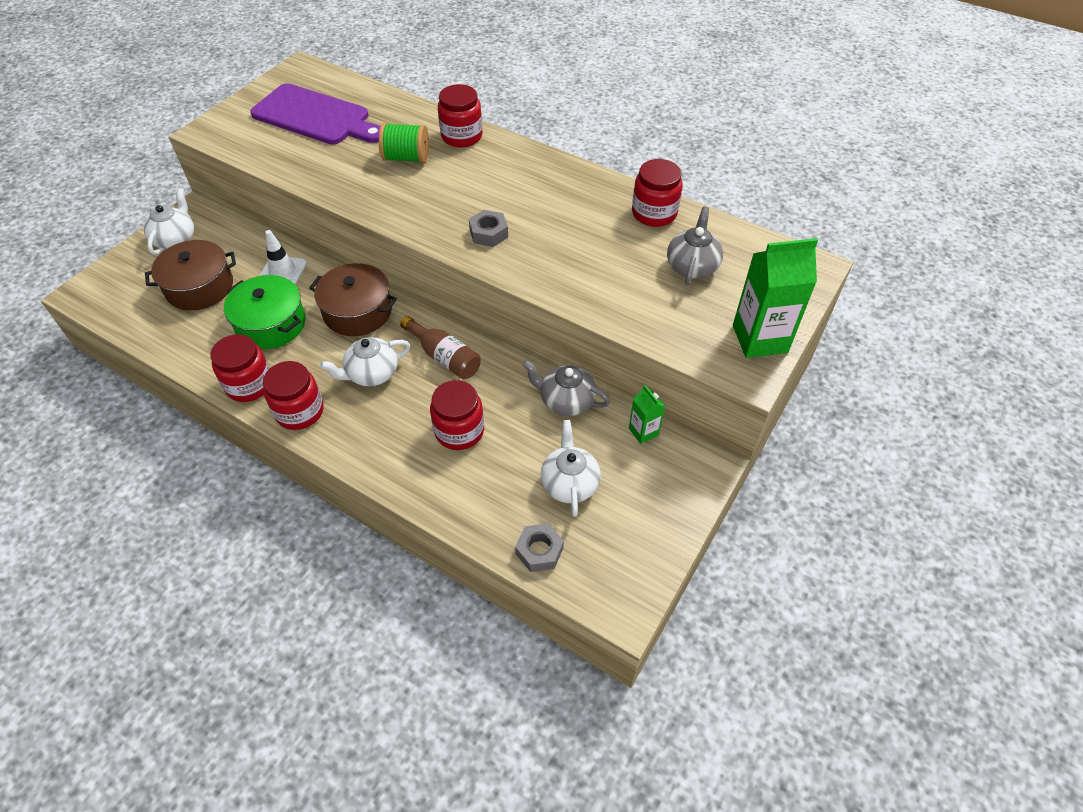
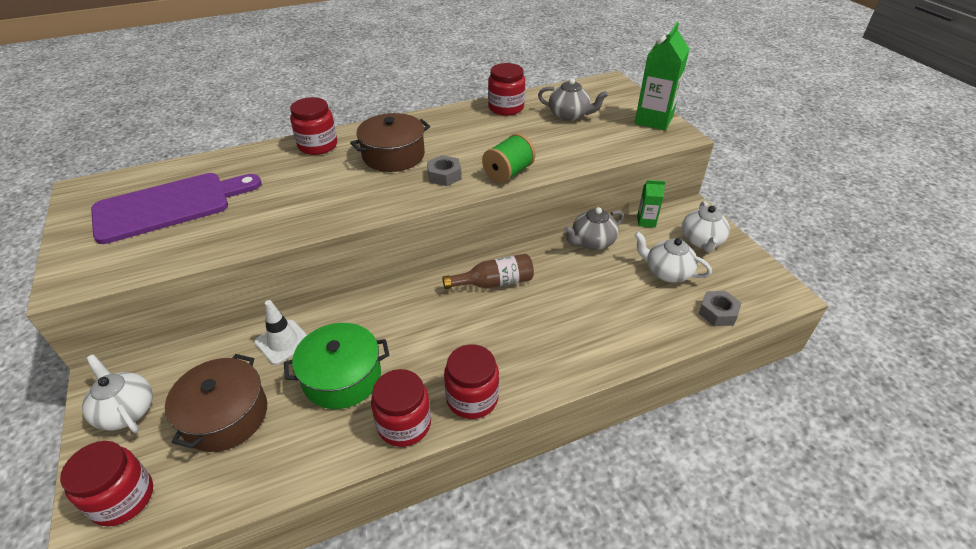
camera: 55 degrees left, 10 degrees down
(357, 311) = (391, 312): brown pot -> brown pot (393, 155)
(371, 374) = (472, 332): white teapot -> white teapot (701, 241)
(406, 158) = (303, 179): green spool -> green spool (508, 173)
(459, 431) = (577, 306): red jar -> red jar (123, 498)
(692, 266) = (569, 115): grey teapot -> grey teapot turned 150 degrees clockwise

